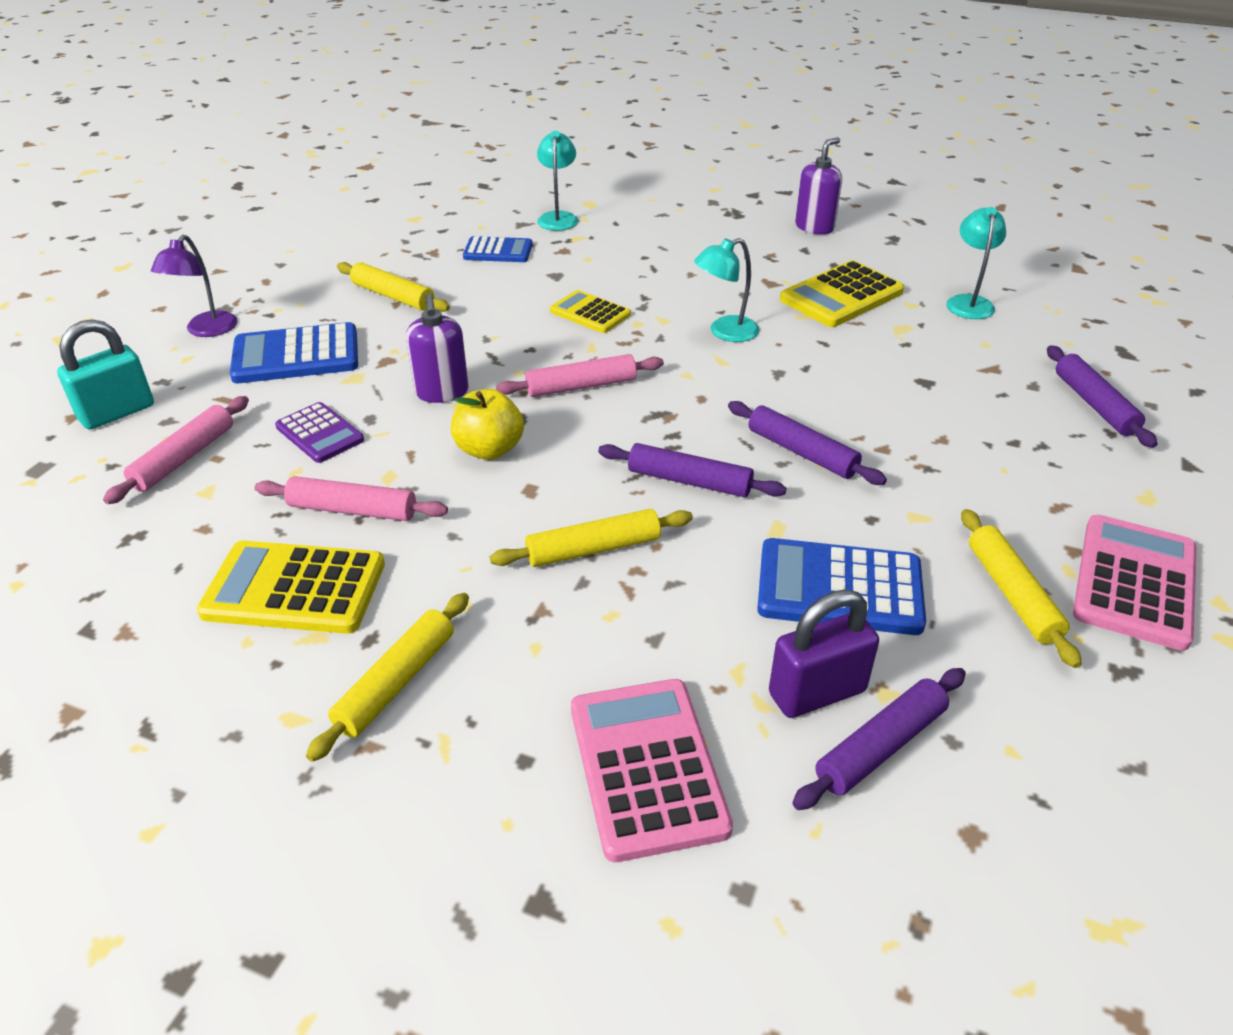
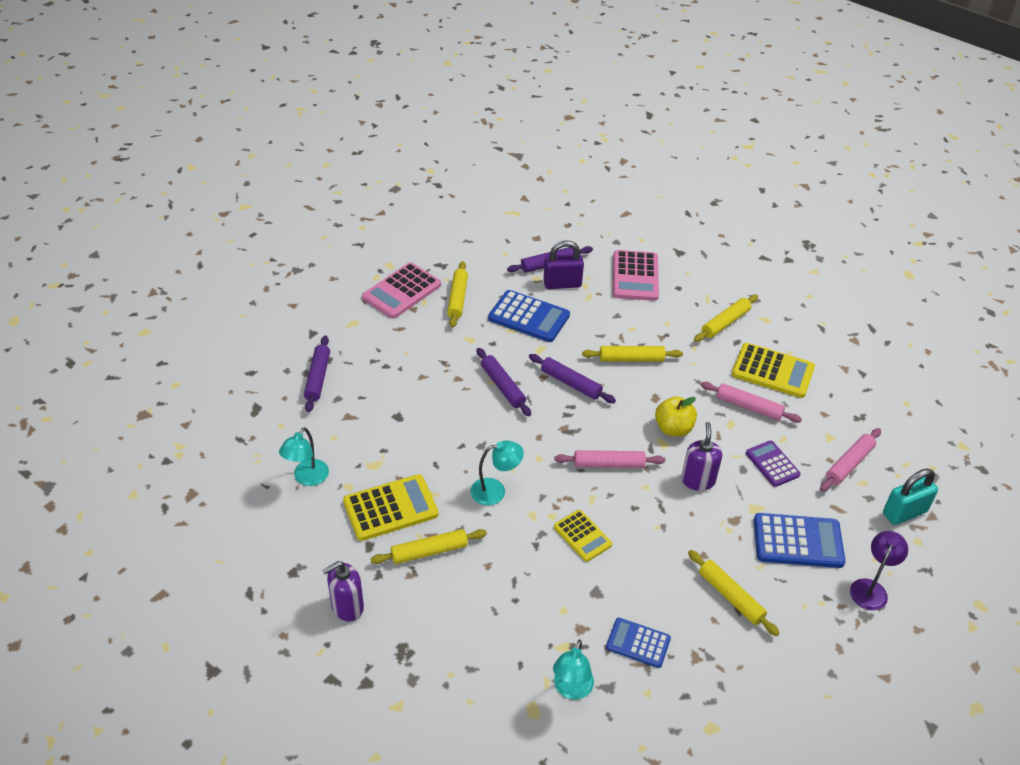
camera: 165 degrees left, 5 degrees up
(764, 272) = (429, 551): none -> yellow rolling pin

